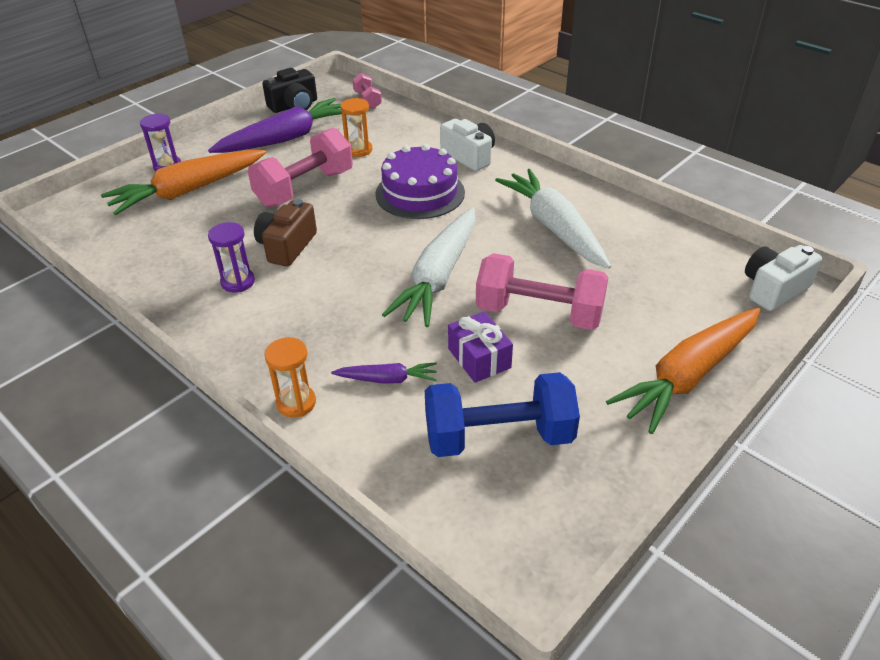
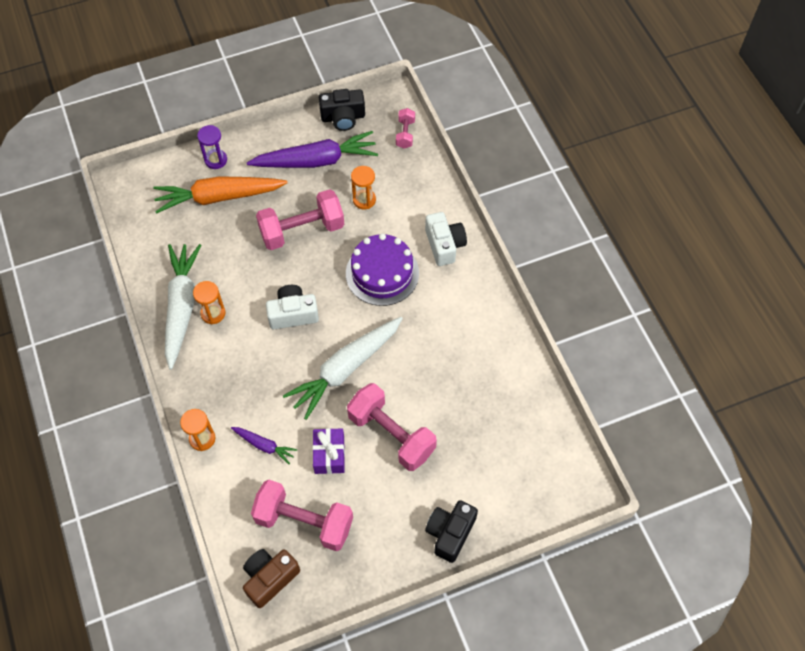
camera: 25 degrees right, 20 degrees up
(238, 282) = (213, 313): purple hourglass -> orange hourglass
(287, 246) = (260, 291): brown camera -> brown camera (270, 578)
(498, 437) = (304, 521): blue dumbbell -> pink dumbbell
(554, 228) = (456, 356): white carrot -> white carrot (181, 307)
(688, 376) = (450, 533): orange carrot -> black camera
(773, 289) = (568, 489): white camera -> white camera (293, 314)

